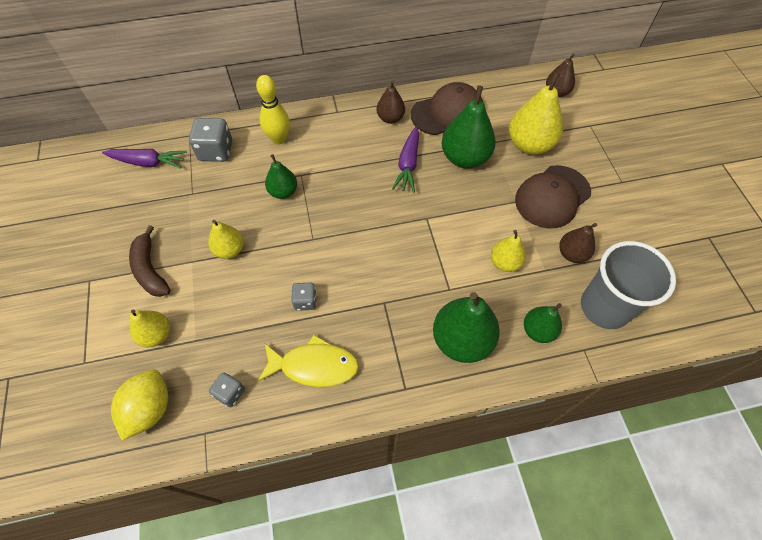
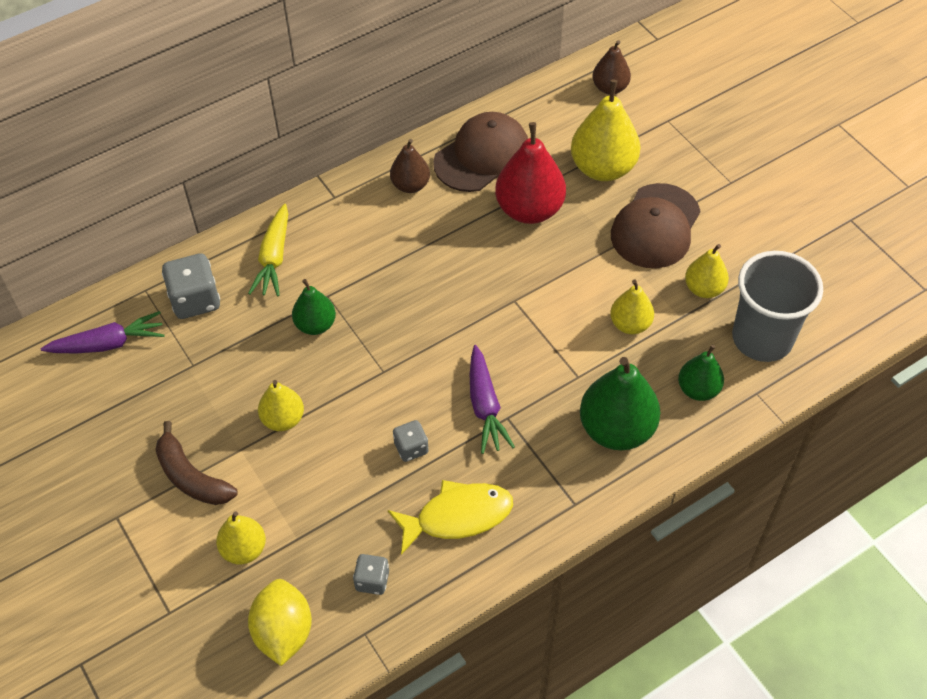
camera: 20 degrees left, 5 degrees down
(279, 139) = (274, 257): yellow bowling pin -> yellow carrot
(408, 164) = (461, 240): purple carrot -> purple carrot (485, 406)
(465, 158) = (529, 210): green pear -> red pear
(572, 254) = (704, 289): brown pear -> yellow pear

